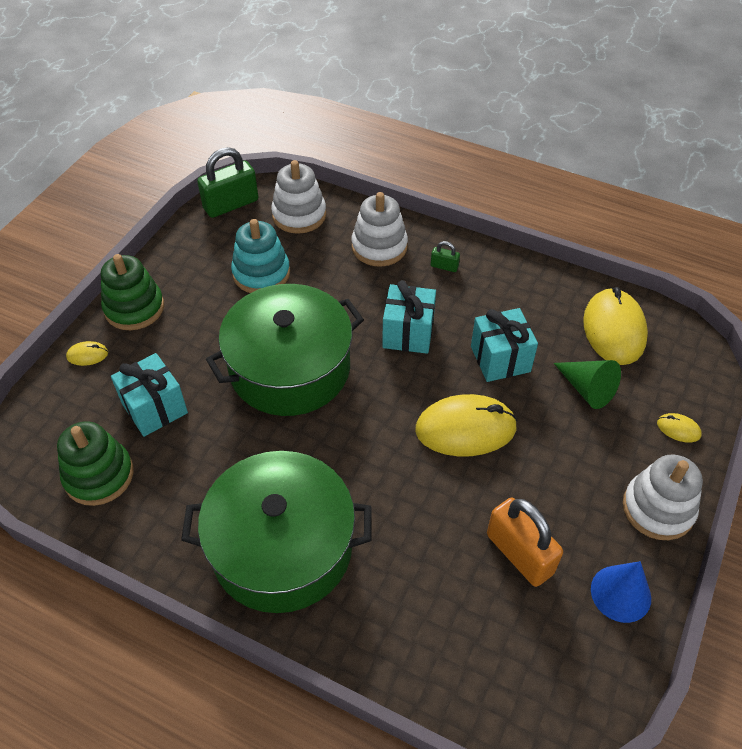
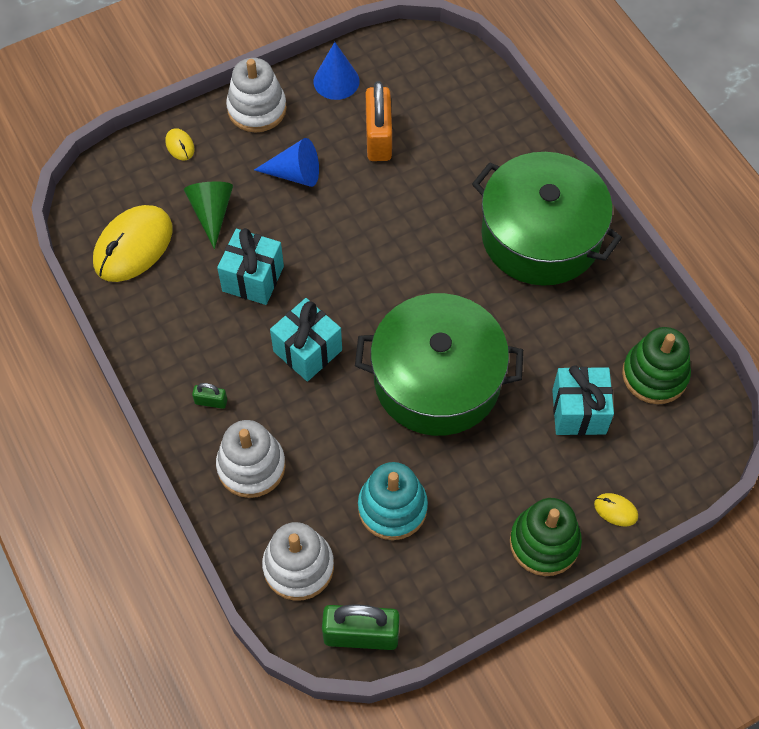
camera: 145 degrees left, 10 degrees up
(444, 266) = (211, 401): green padlock -> green padlock turned 45 degrees counterclockwise
(465, 429) = (336, 239): yellow mouse -> none
(558, 466) = (295, 174): none -> blue cone

